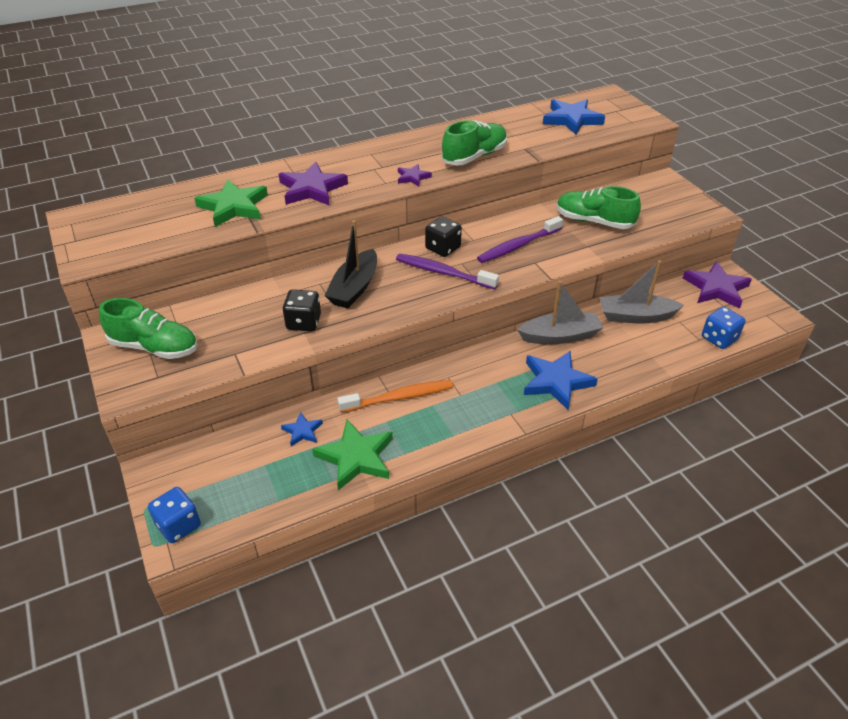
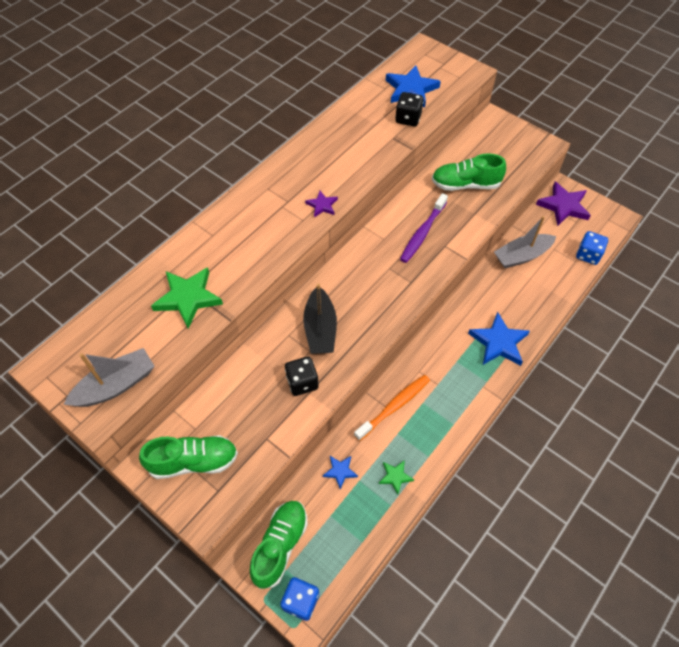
camera: 25 degrees left, 15 degrees up
(312, 189) = (244, 250): purple star -> none
(356, 457) = (395, 476): green star -> green star, size x0.52
(443, 248) = (365, 258): black dice -> black dice (408, 119)
(443, 273) = (381, 284): purple toothbrush -> none
(474, 156) = (358, 162): green shoe -> green shoe (280, 545)
(559, 336) = (478, 297): grey boat -> grey boat (116, 385)

